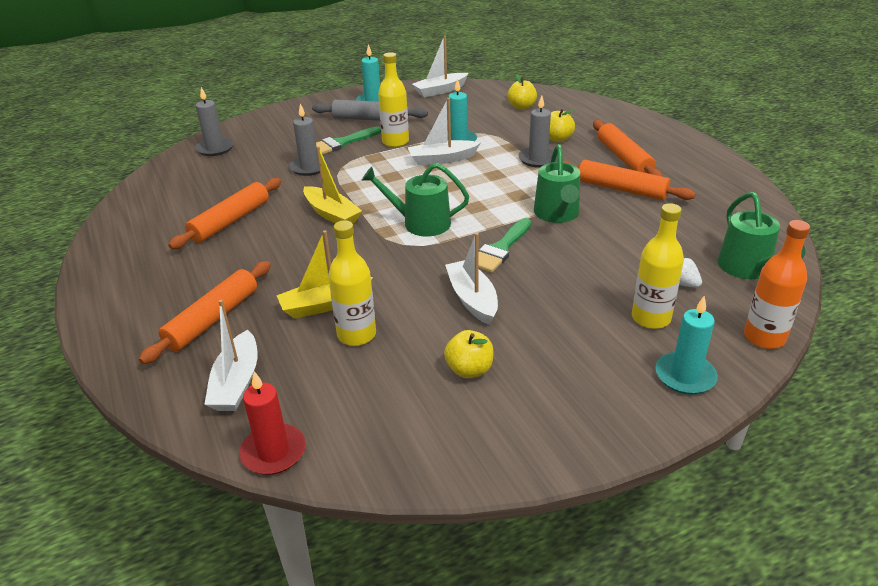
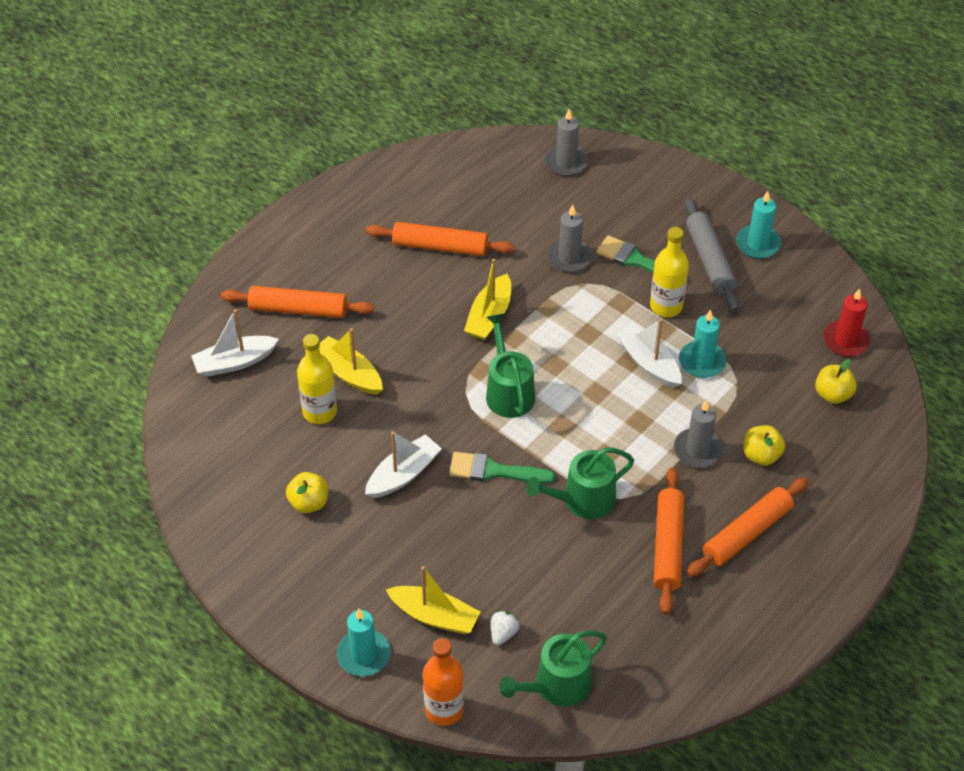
camera: 65 degrees right, 15 degrees up
(273, 452) = (177, 417): red candle -> red candle (845, 340)
(440, 90) = (830, 296): white boat -> none
(651, 318) = (435, 616): yellow bottle -> yellow boat

